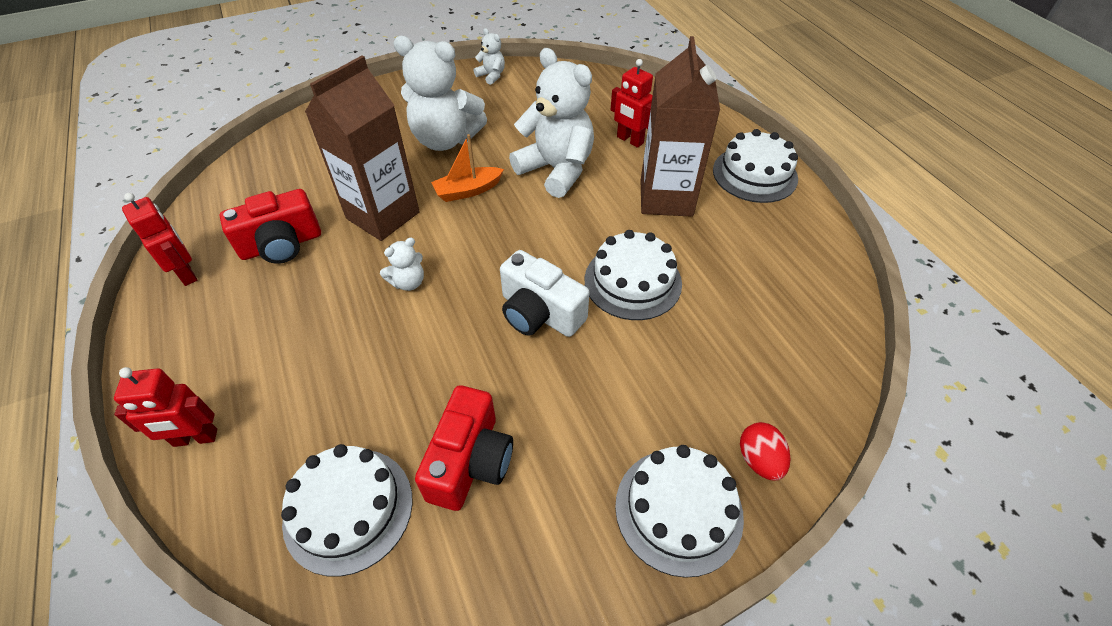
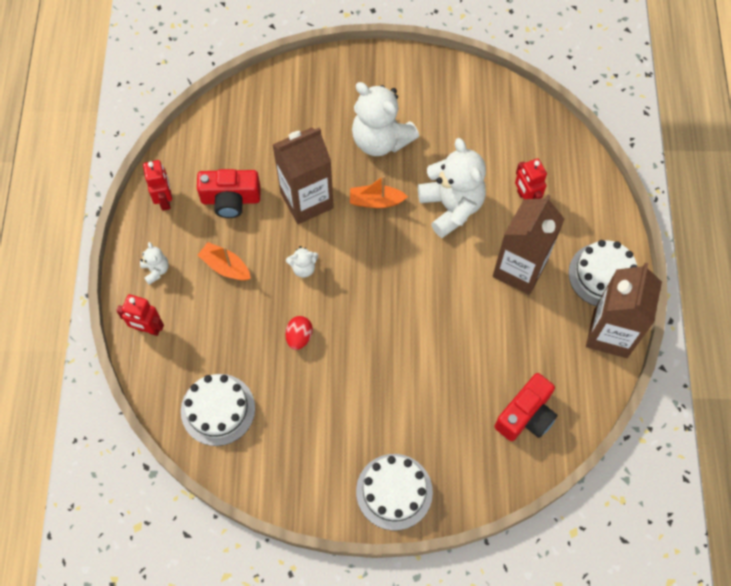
camera: 25 degrees right, 15 degrees up
(298, 317) = (225, 266): none -> orange boat
(470, 461) = (293, 411): red camera -> red camera (526, 415)
(491, 76) = (449, 77): white teddy bear -> white teddy bear (156, 270)
(539, 313) = (378, 329): white camera -> none
(632, 281) = (453, 331): white cake -> none
(759, 460) = (457, 486): red egg -> red egg (299, 337)
(804, 220) = (610, 333): none -> brown carton

